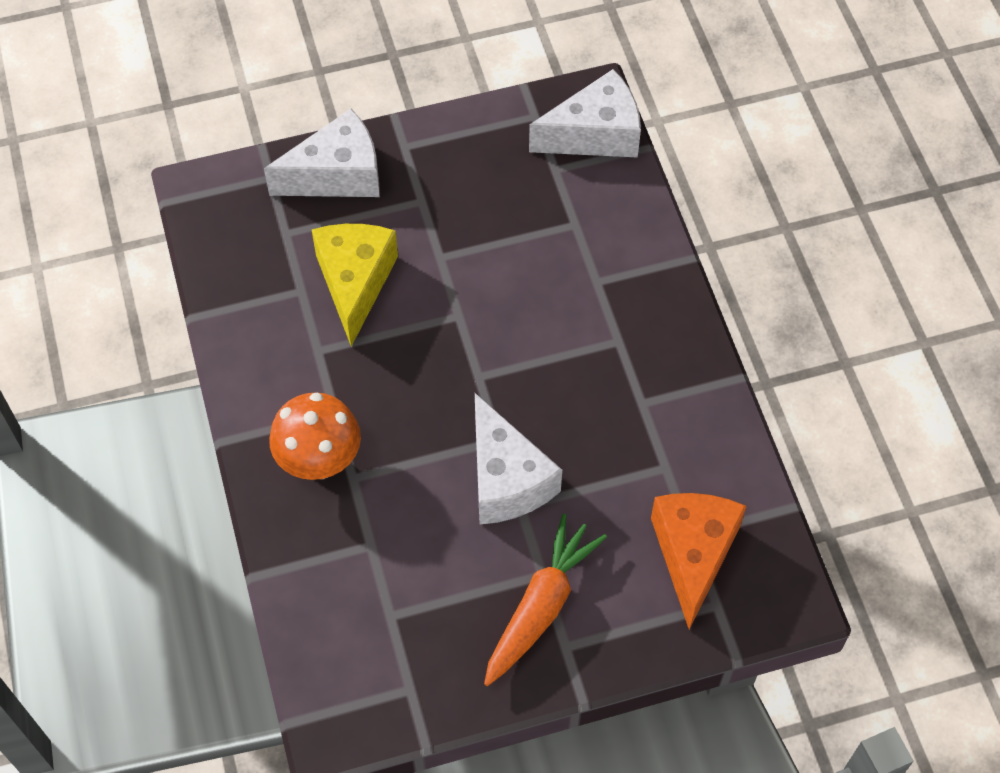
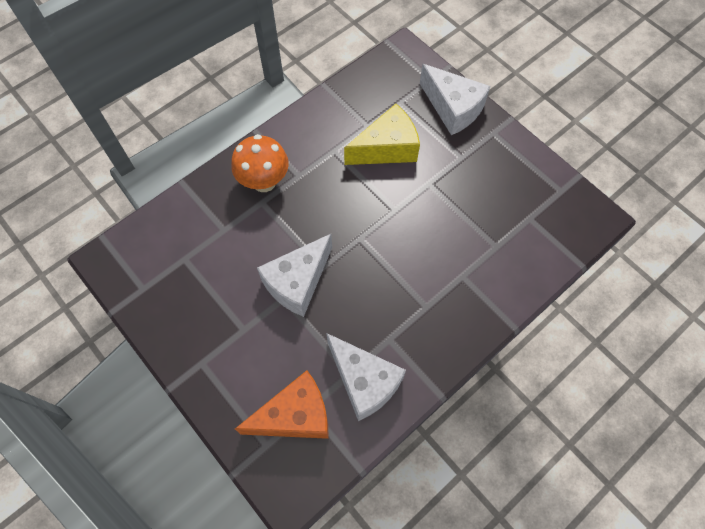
camera: 65 degrees right, 5 degrees up
(541, 606) = (222, 337): orange carrot -> none
(595, 134) = (570, 230): white cheese -> white cheese (364, 382)

